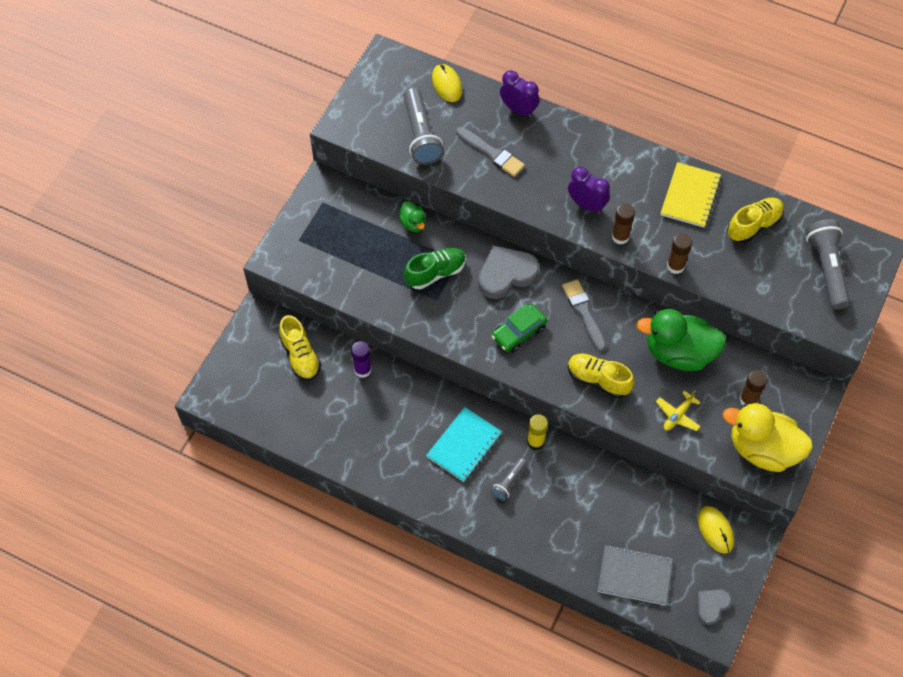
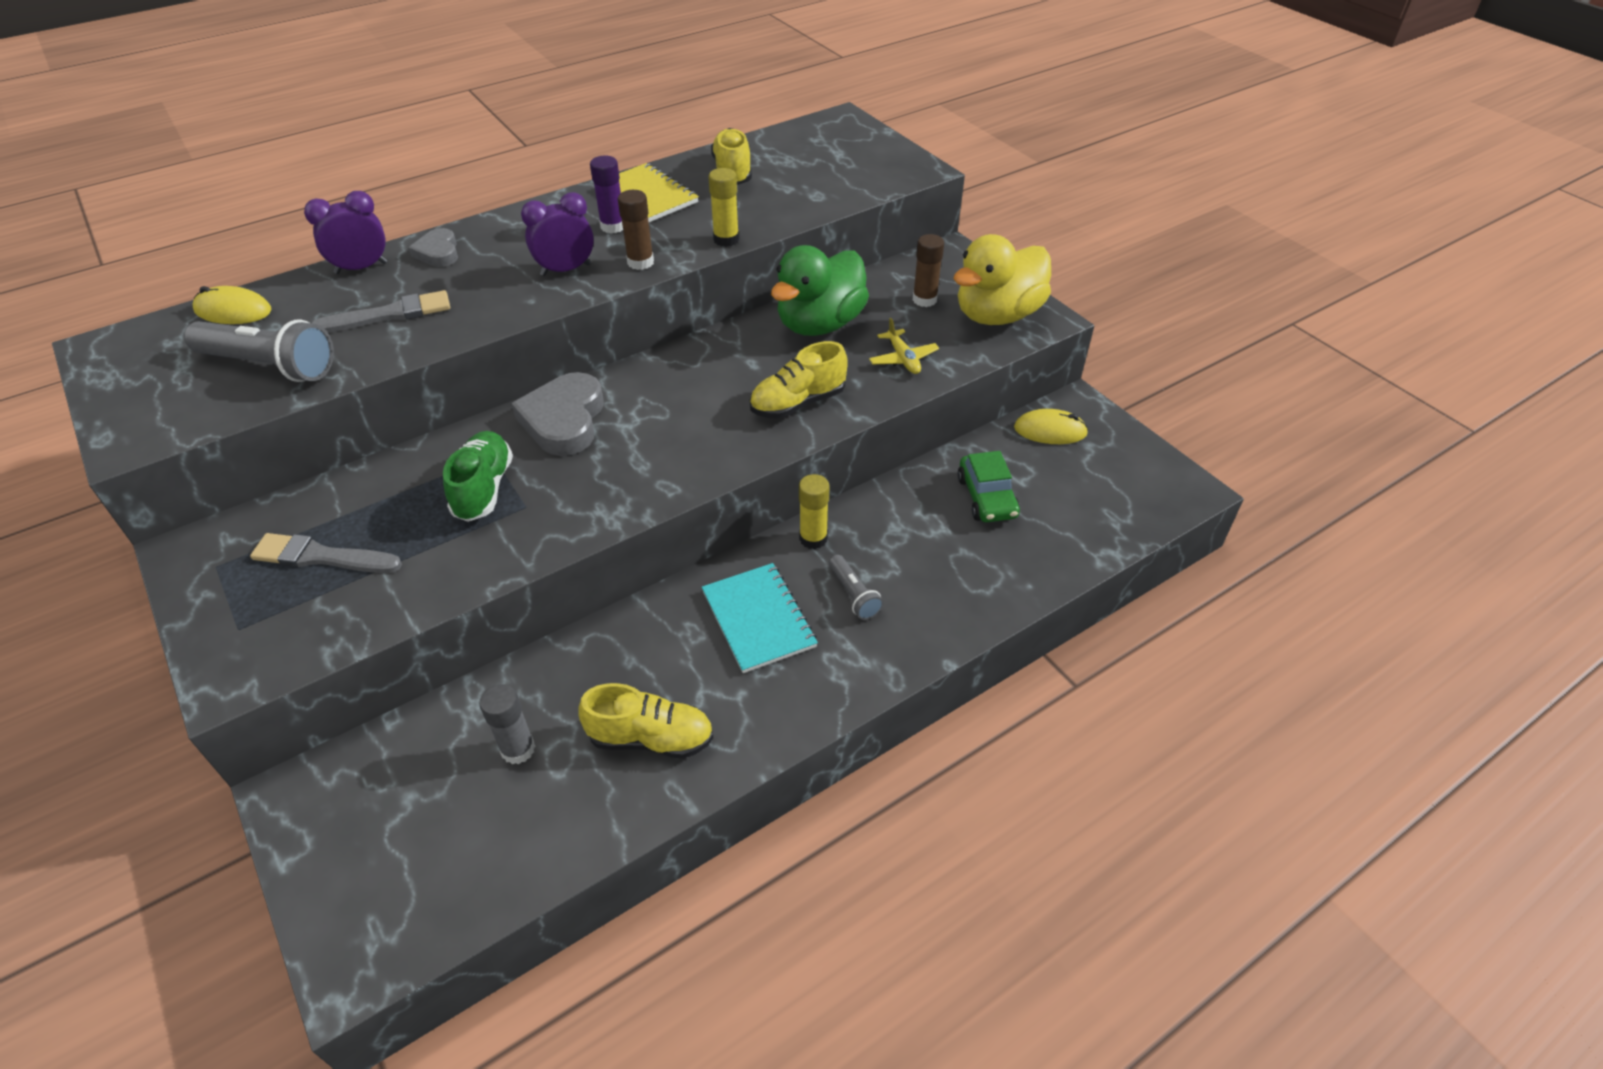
camera: 60 degrees left, 15 degrees down
(300, 356) = (425, 765): yellow shoe -> yellow shoe (651, 738)
(329, 387) = (518, 749): none -> grey glue stick
(362, 370) = (530, 688): purple glue stick -> purple glue stick (613, 226)
(413, 223) = (380, 477): green duck -> none
(518, 332) = (661, 445): green car -> green car (987, 497)
(584, 313) = (691, 375): grey brush -> grey brush (322, 557)
(634, 576) = (1073, 528): grey notebook -> none
(675, 266) = (726, 239): brown glue stick -> yellow glue stick
(711, 606) = (1152, 477): grey heart -> grey heart (438, 252)
(826, 269) = (833, 151): grey flashlight -> none

